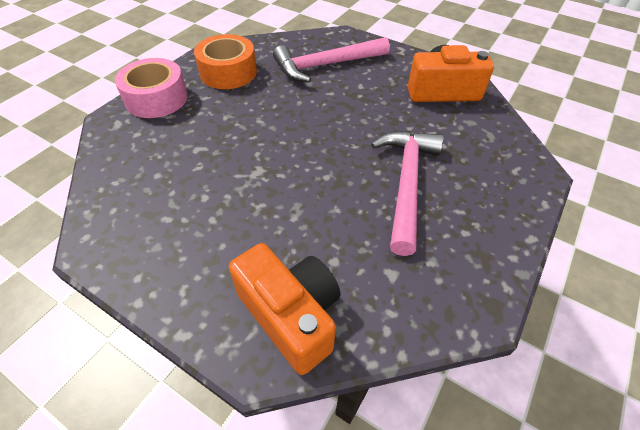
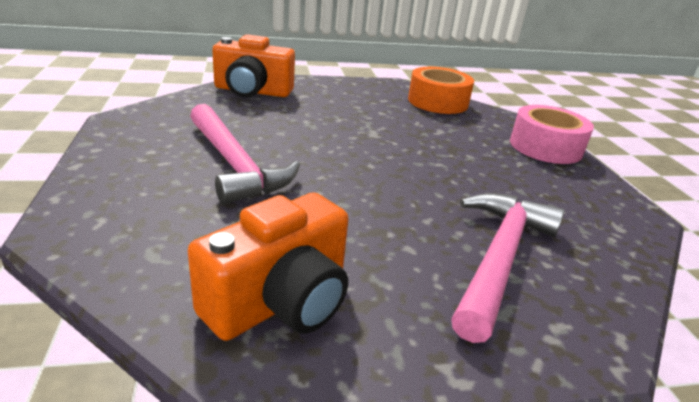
camera: 135 degrees right, 20 degrees down
(228, 72) = (561, 193): orange tape -> orange tape (437, 102)

